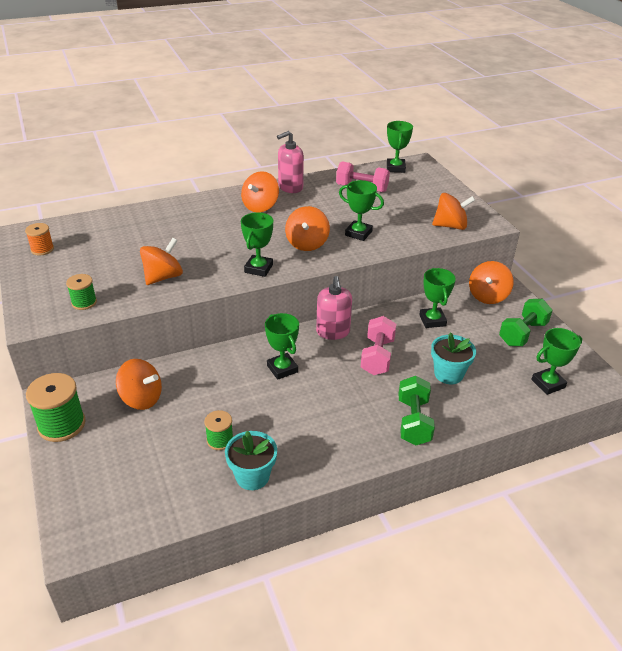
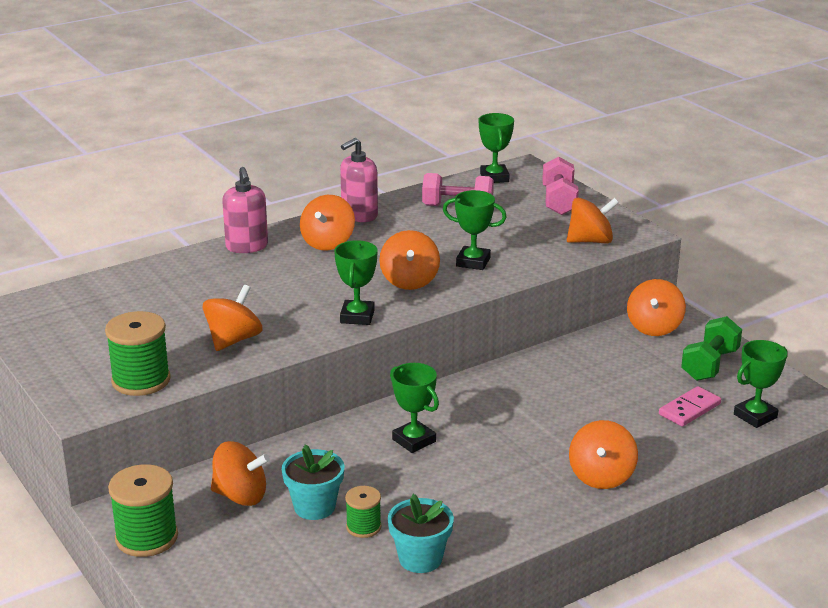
camera: 10 degrees left, 10 degrees down
(42, 249) = (48, 325): orange spool -> none
(84, 302) = (141, 380): green spool -> green spool, size x1.75
(333, 332) = (465, 391): pink soap dispenser -> pink soap dispenser (247, 246)
(377, 356) = (532, 412): pink dumbbell -> pink dumbbell (559, 201)
(413, 421) = (601, 476): green dumbbell -> orange spinning top
(432, 320) = (590, 363): green trophy -> none
(448, 374) = (629, 421): turquoise flower pot -> turquoise flower pot (314, 507)
(498, 370) = (689, 409): none -> pink domino

